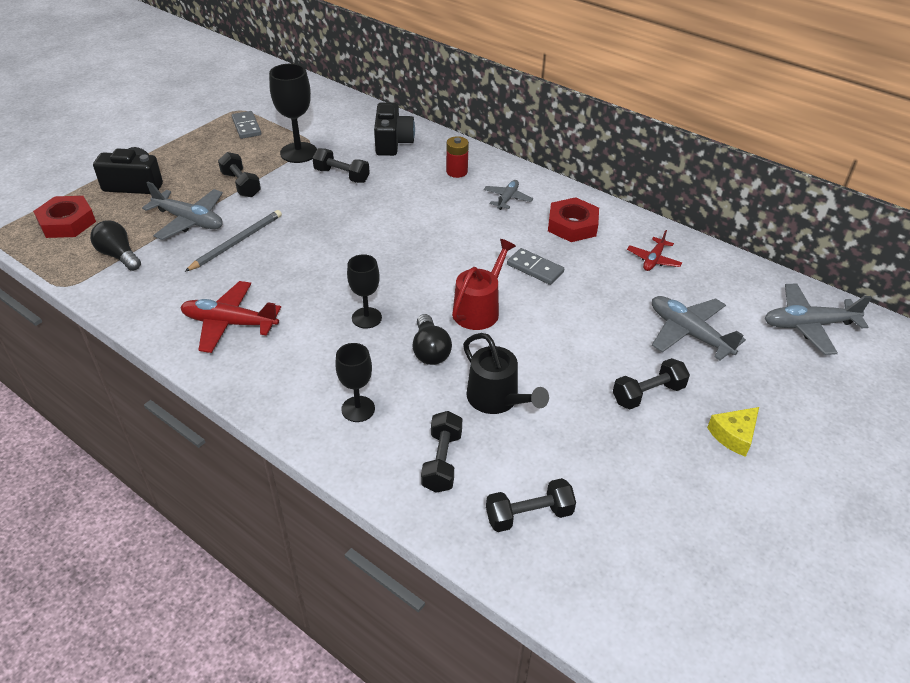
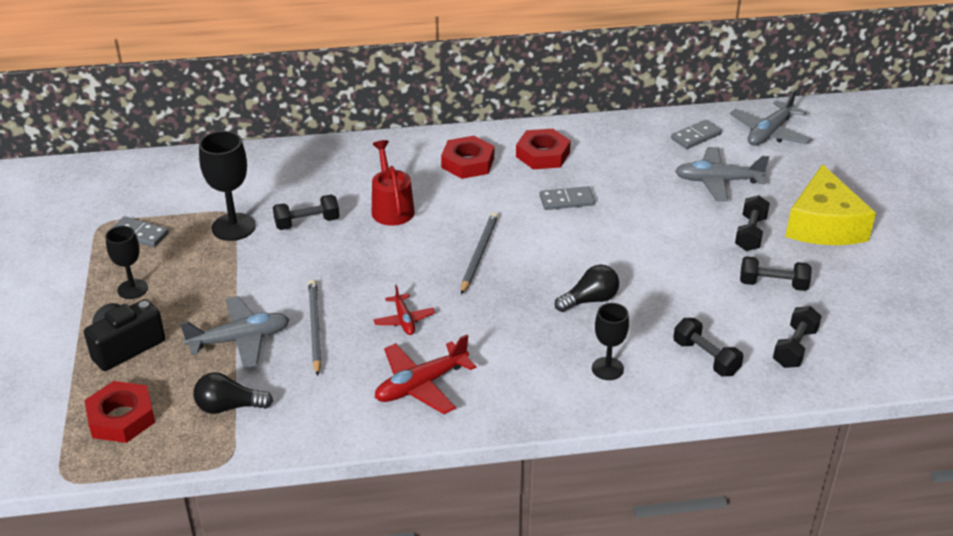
camera: 45 degrees left, 5 degrees down
(241, 185) = (231, 283): black dumbbell -> black dumbbell (773, 284)
(366, 318) = (512, 310): black goblet -> black goblet (132, 289)
(393, 142) = (302, 171): black camera -> none
(410, 264) = (479, 254): none -> grey pencil
(430, 350) = (589, 300): black light bulb -> black light bulb turned 60 degrees counterclockwise
(456, 172) = (395, 164): red battery -> none
(479, 309) = (576, 252): red watering can -> red watering can (391, 208)
(497, 399) = (677, 299): black watering can -> none
(507, 199) = (467, 163): grey plane -> red nut
(653, 260) = (629, 146): red plane -> red plane (404, 320)
(728, 287) = (696, 136): none -> grey domino
(734, 435) = (823, 225): yellow cheese -> yellow cheese, size x2.12

